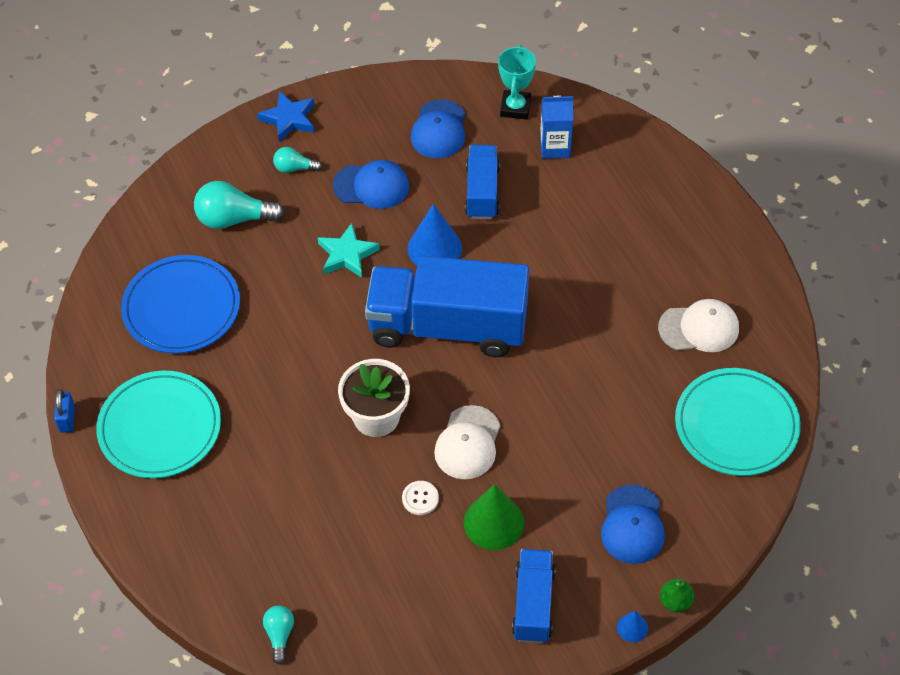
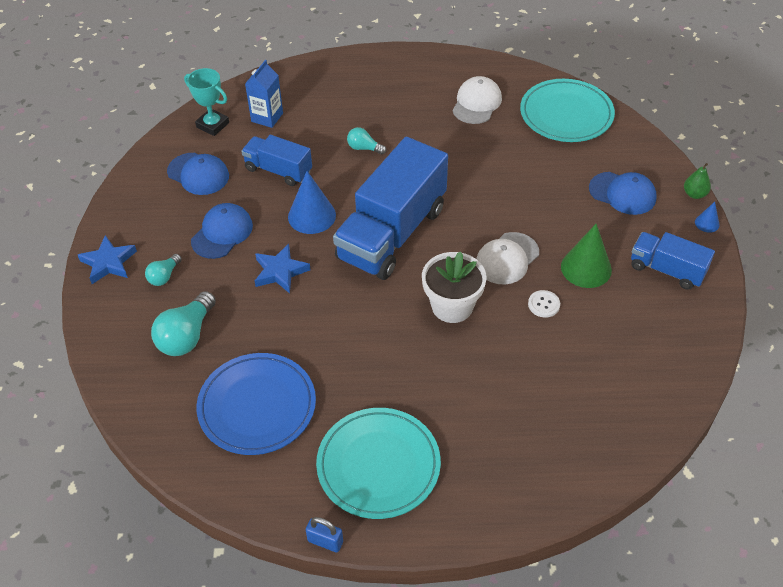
camera: 65 degrees left, 5 degrees down
(279, 635) = (633, 442): turquoise light bulb -> turquoise light bulb (364, 148)
(347, 254) = (280, 271): turquoise star -> blue star
(468, 443) = (507, 258): white cap -> white cap turned 90 degrees clockwise

